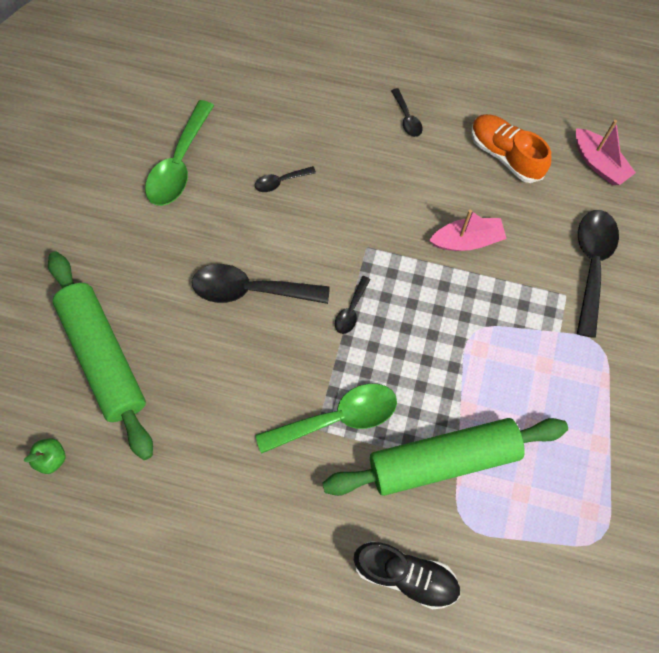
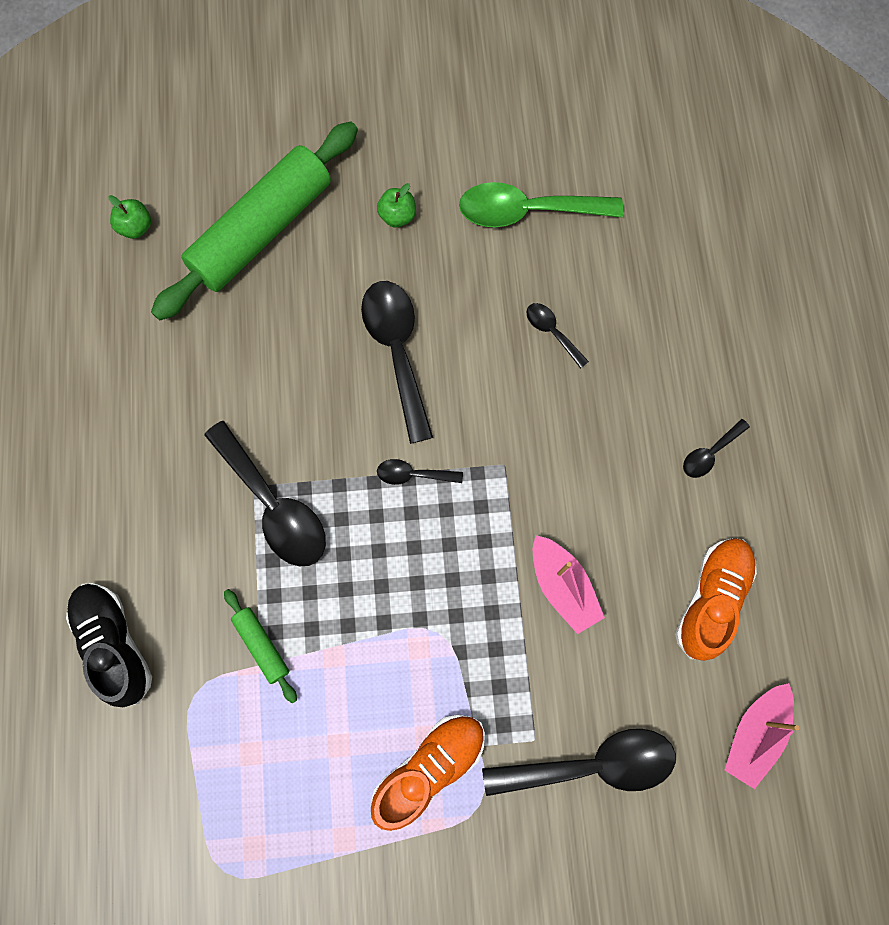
camera: 70 degrees right, 5 degrees up
(140, 253) = (397, 216): none -> green apple
(337, 418) = (273, 505): green spoon -> black spoon
(405, 575) = (115, 643): black shoe -> black shoe turned 150 degrees clockwise
(443, 460) = (262, 645): green rolling pin -> green rolling pin, size x0.42
(565, 369) = (429, 767): none -> orange shoe

